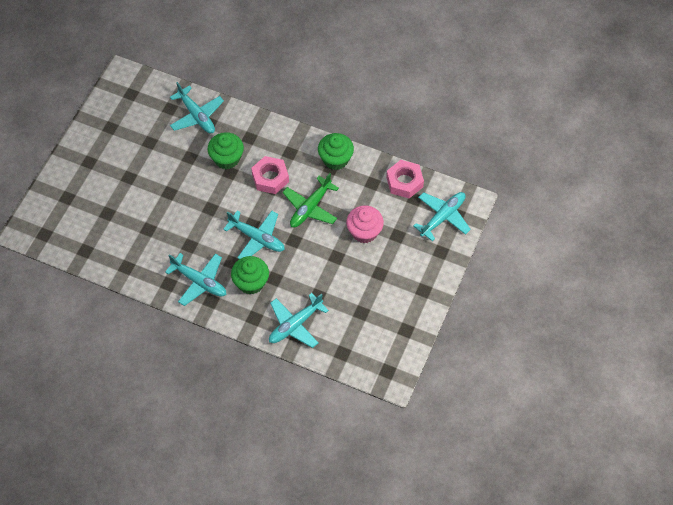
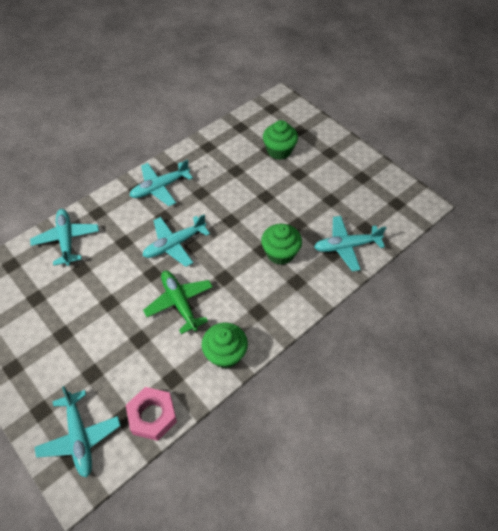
camera: 115 degrees right, 5 degrees down
(251, 282) = (132, 223): green cupcake -> green cupcake (279, 151)
(270, 178) = (236, 281): pink nut -> none
(364, 232) = (118, 341): pink cupcake -> none

